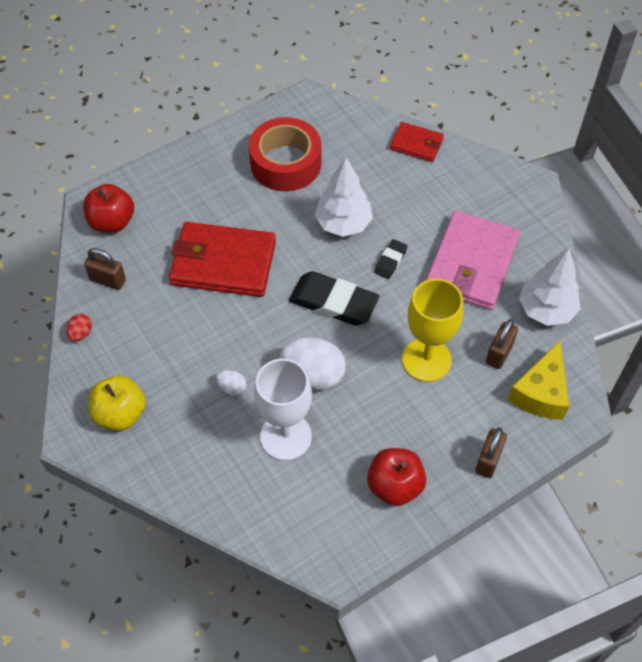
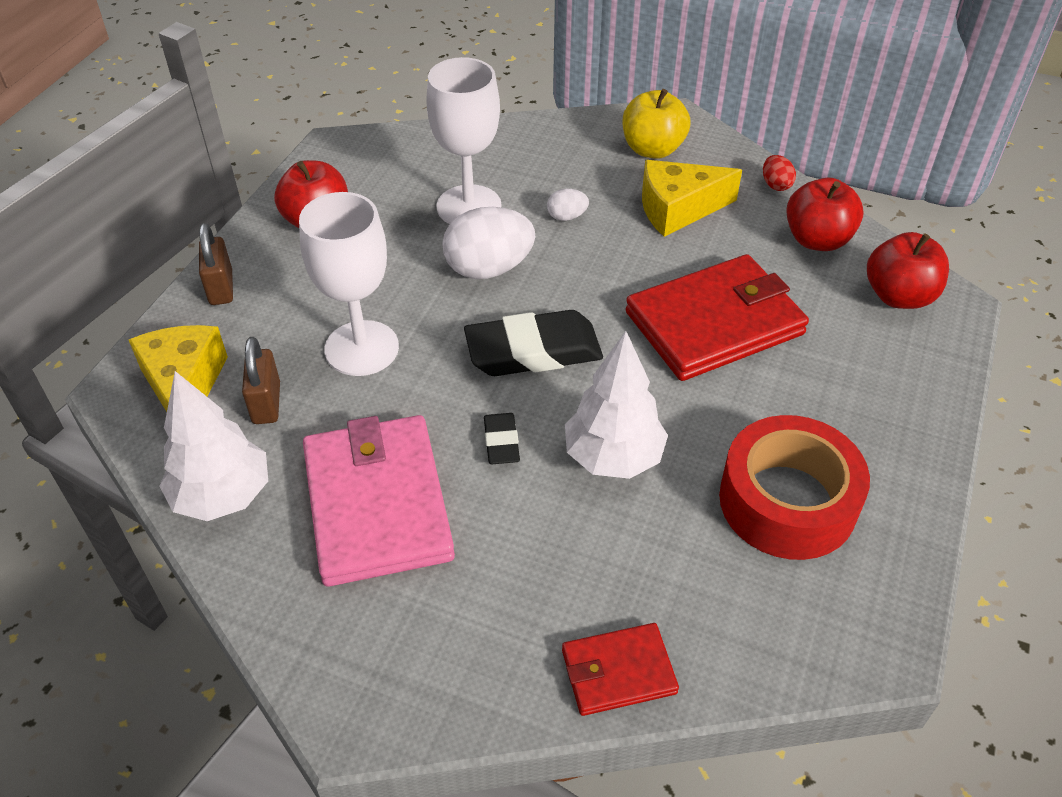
camera: 145 degrees right, 10 degrees down
(108, 280) = (817, 240): brown padlock -> red apple
(159, 351) = (678, 209): none -> yellow cheese
(426, 360) = (361, 348): yellow goblet -> white goblet

